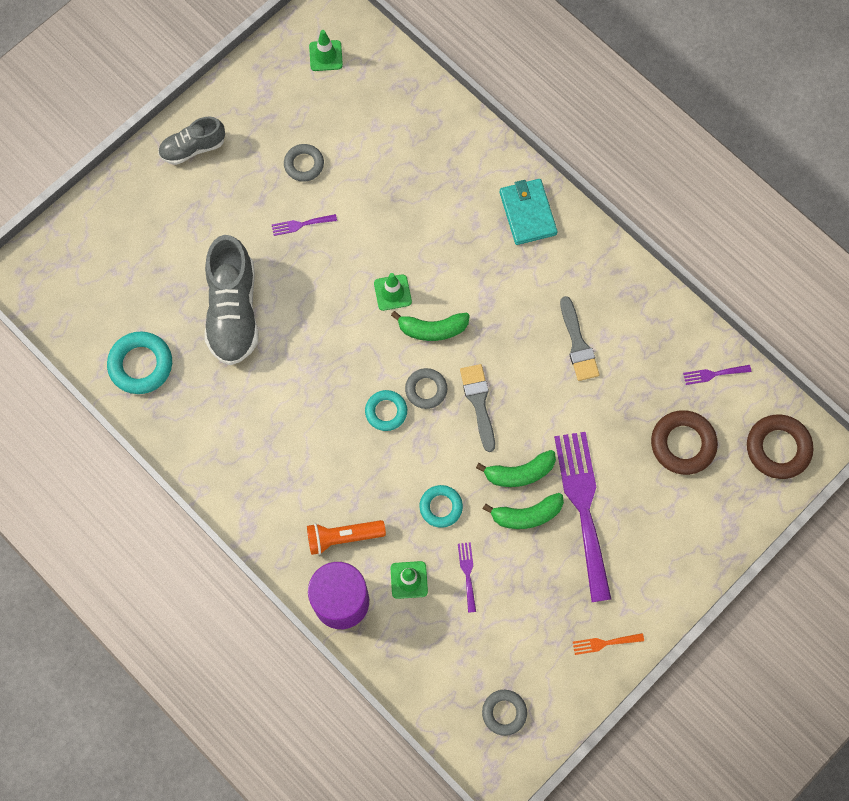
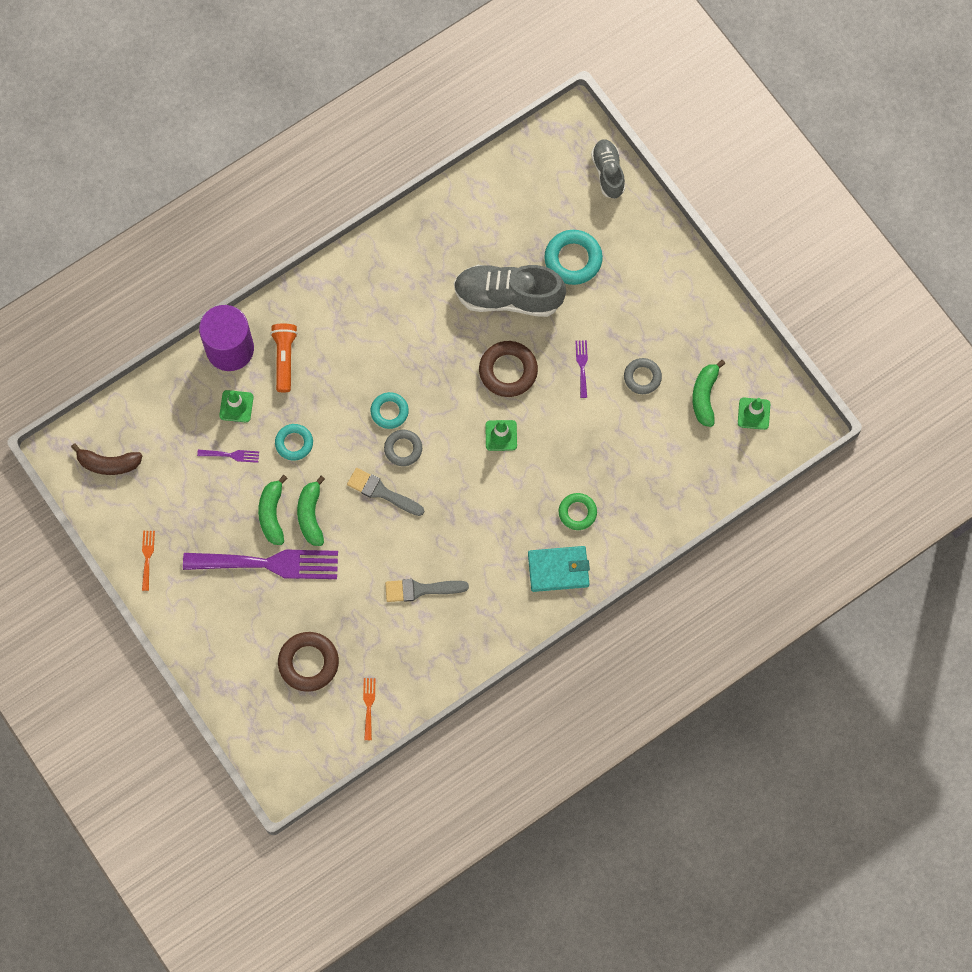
camera: 100 degrees right, 0 degrees up
(141, 365) = (472, 214): turquoise ring -> turquoise ring (573, 259)
(193, 148) = (675, 283): grey shoe -> grey shoe (608, 172)
(432, 329) = (459, 464): green banana -> green banana (704, 396)
(463, 204) = (577, 512): none -> green ring
(479, 403) = (382, 492): grey brush -> grey brush turned 150 degrees counterclockwise
(504, 712) = (108, 464): grey ring -> brown banana
(713, 374) = (368, 705): purple fork -> orange fork
(778, 448) = (287, 747): brown ring -> brown ring (508, 371)

